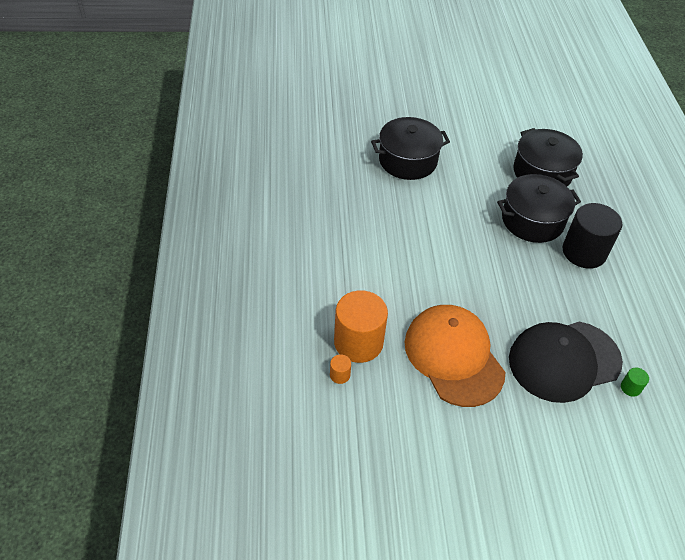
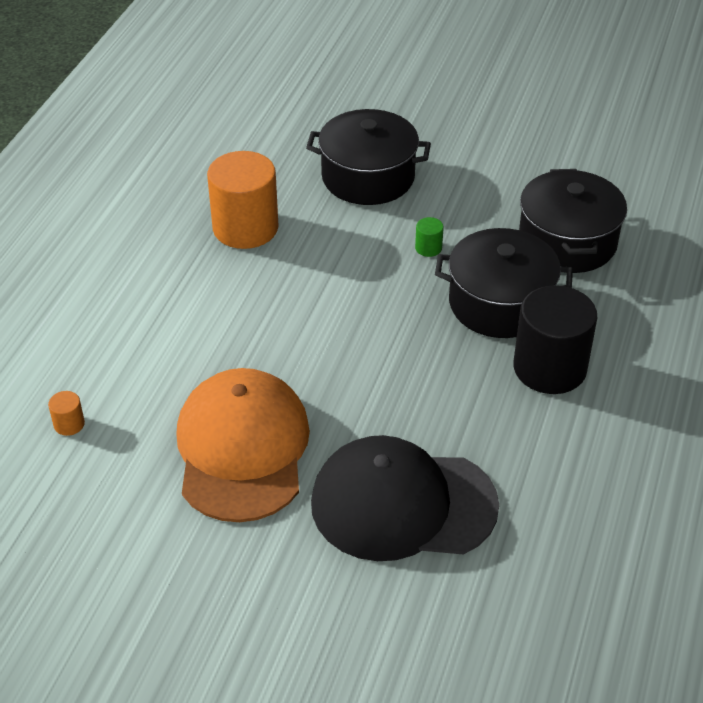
camera: 25 degrees right, 5 degrees down
(358, 342) = (123, 392): orange cylinder -> orange cylinder (245, 228)
(630, 387) = (479, 572): green cylinder -> green cylinder (428, 248)

